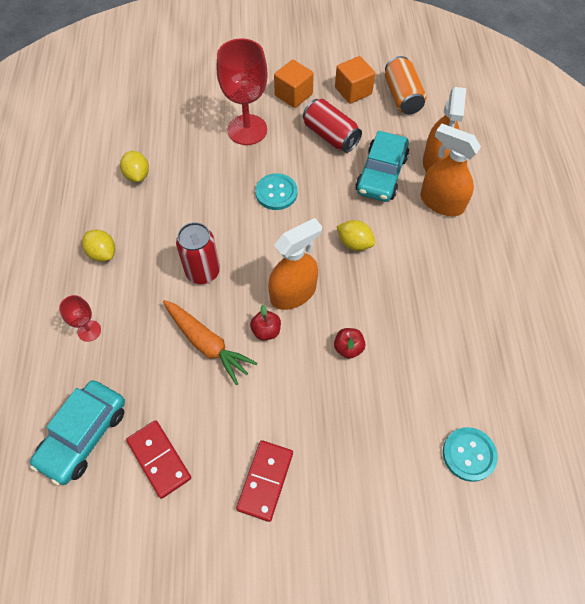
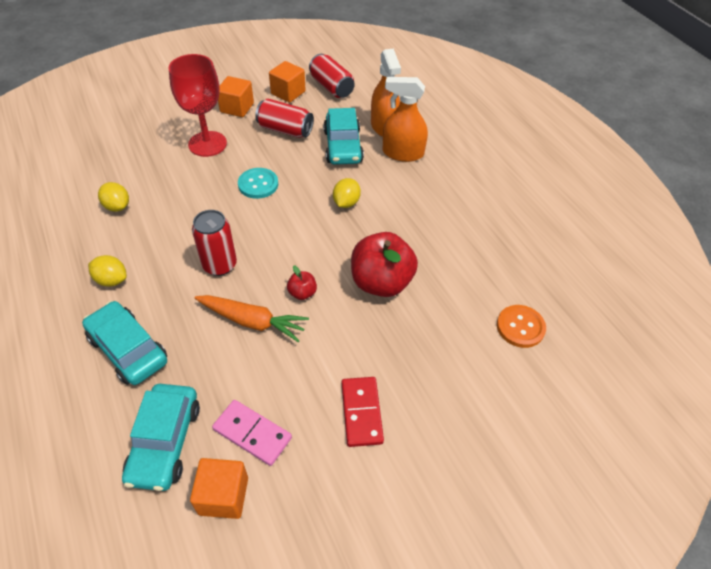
camera: 25 degrees left, 10 degrees down
(89, 331) = (128, 349): red goblet -> turquoise car
(110, 509) = (223, 496): none -> orange cube
(159, 459) = (252, 433): red domino -> pink domino
(293, 293) = (312, 256): orange spray bottle -> none
(348, 348) = (381, 282): red apple -> red apple, size x2.24
(354, 243) = (346, 203): yellow lemon -> yellow lemon turned 75 degrees counterclockwise
(402, 96) = (331, 87): orange can -> red can
(469, 454) = (520, 327): turquoise button -> orange button

